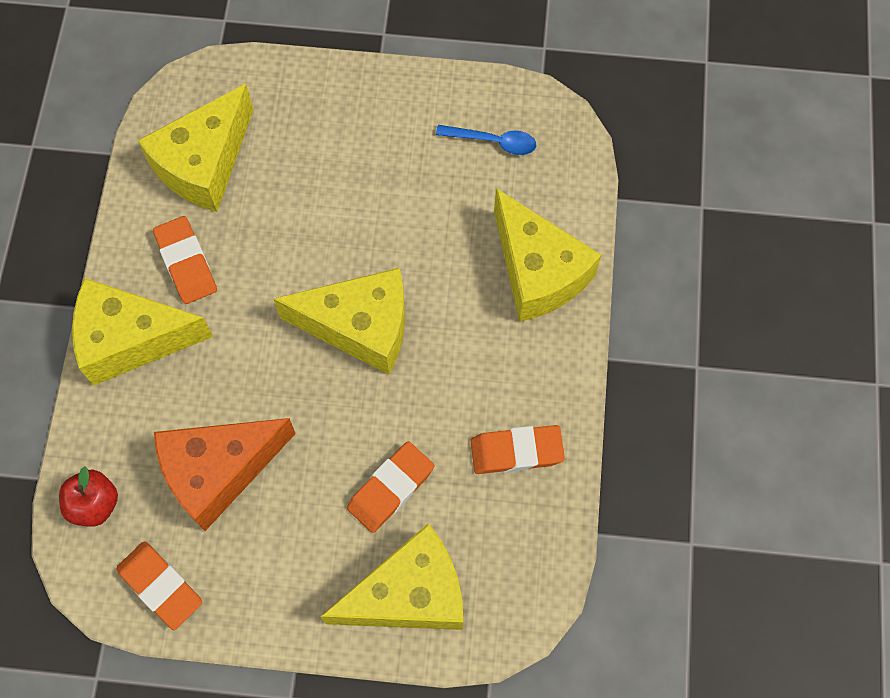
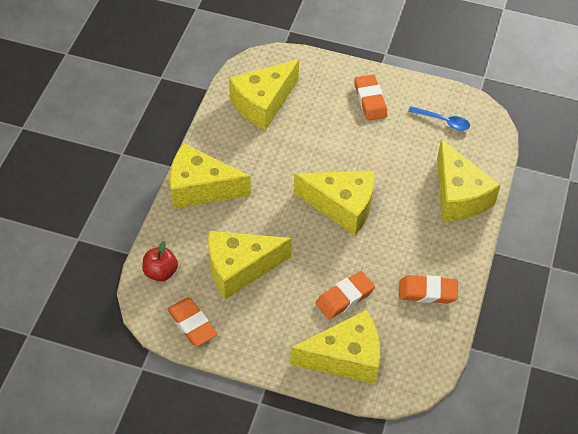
camera: 10 degrees right, 15 degrees down
(186, 263) = (242, 153): orange eraser -> orange eraser (370, 100)
(218, 471) = (240, 268): orange cheese -> yellow cheese

